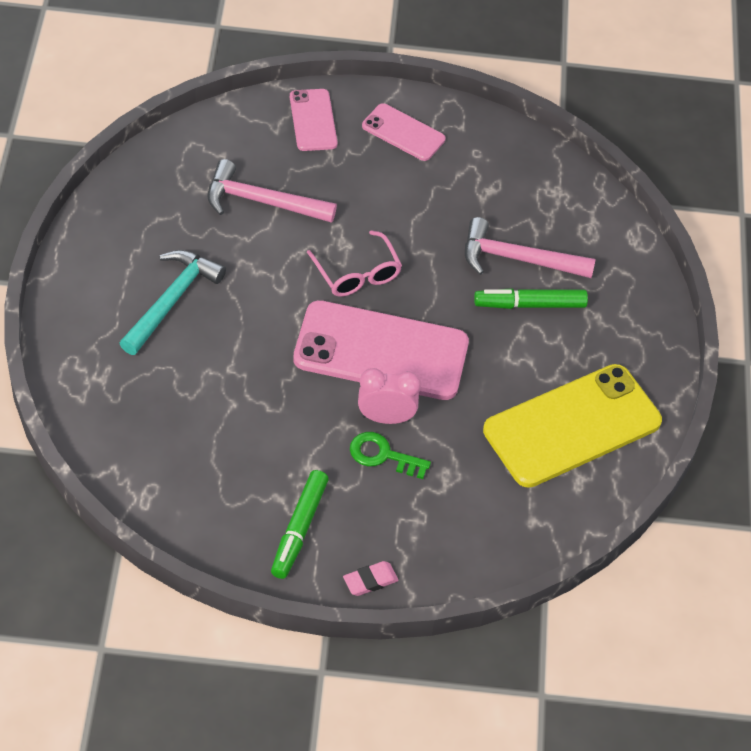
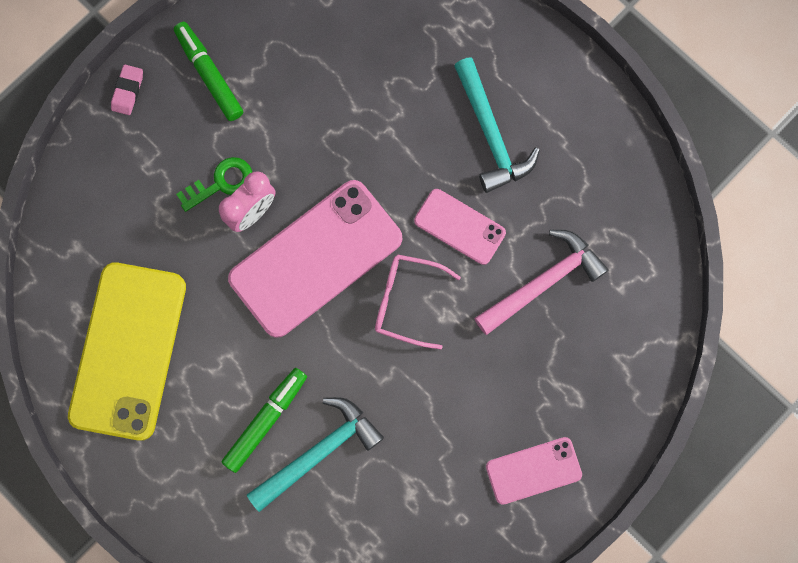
camera: 135 degrees right, 25 degrees up
(313, 120) = (606, 399): pink phone -> pink phone (459, 226)
(518, 259) = (318, 452): pink hammer -> turquoise hammer

